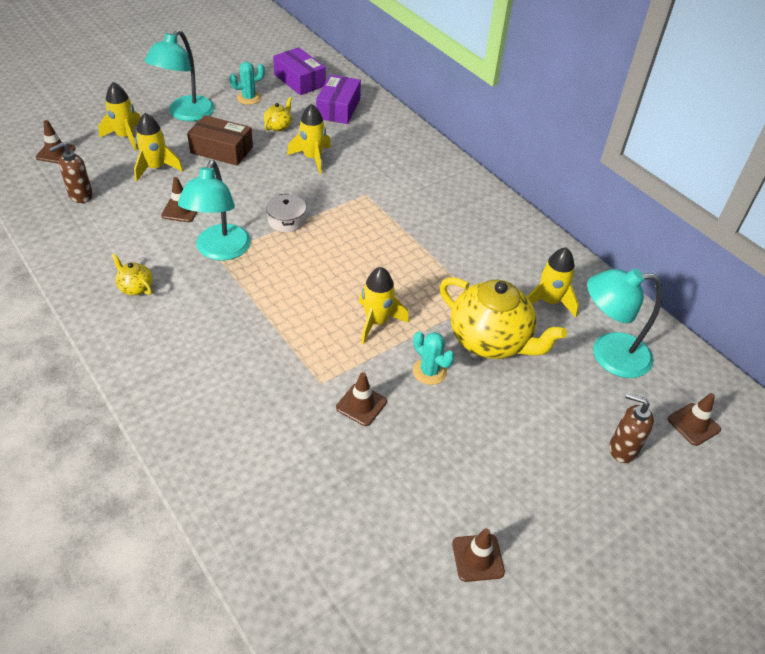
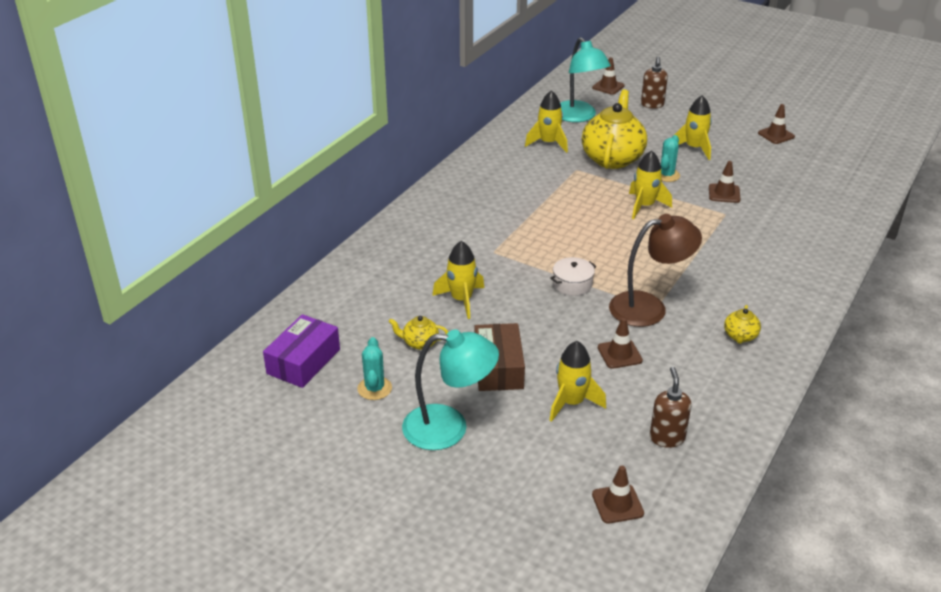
camera: 110 degrees left, 10 degrees down
(80, 196) = (667, 438): brown soap dispenser -> brown soap dispenser turned 120 degrees counterclockwise
(126, 137) = (536, 457): yellow rocket -> yellow rocket (694, 148)
(220, 251) = (649, 307): turquoise lamp -> brown lamp
(249, 98) = (374, 388): turquoise cactus -> turquoise cactus turned 45 degrees clockwise
(338, 108) = (350, 311): purple box -> none

